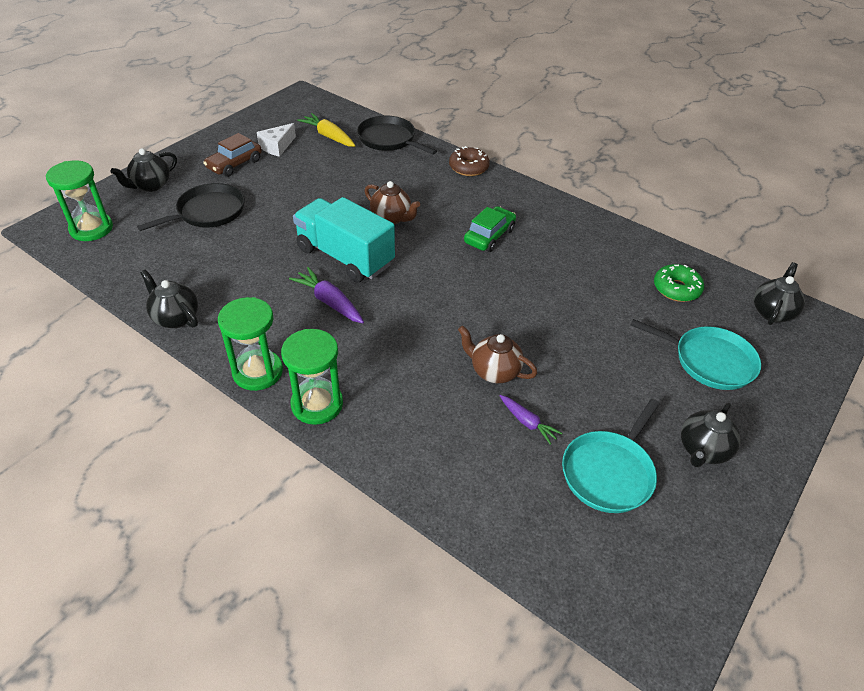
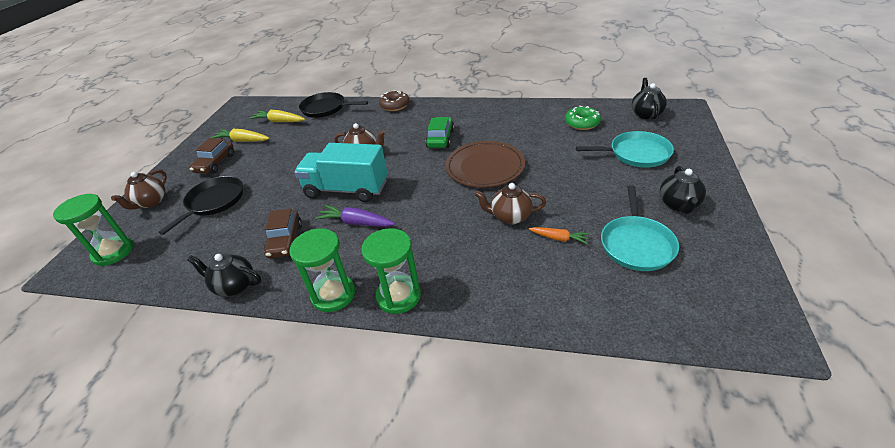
camera: 20 degrees left, 5 degrees down
(151, 186) = (151, 202): black teapot -> brown teapot
(249, 290) = (285, 241): none -> brown car
(277, 146) = (242, 141): white cheese -> yellow carrot
(512, 296) = (485, 167): none -> brown plate
(527, 422) = (559, 238): purple carrot -> orange carrot

